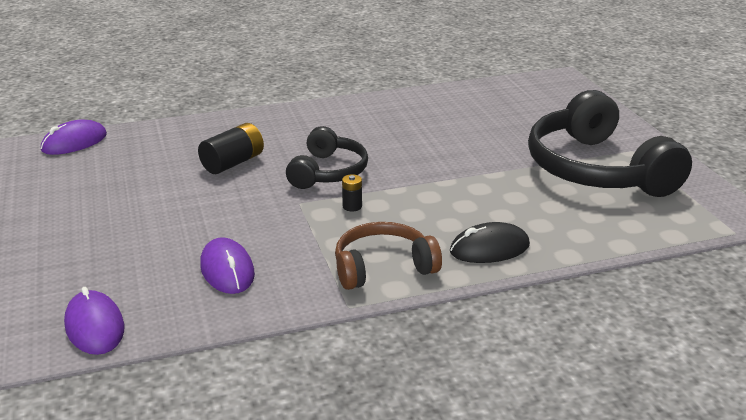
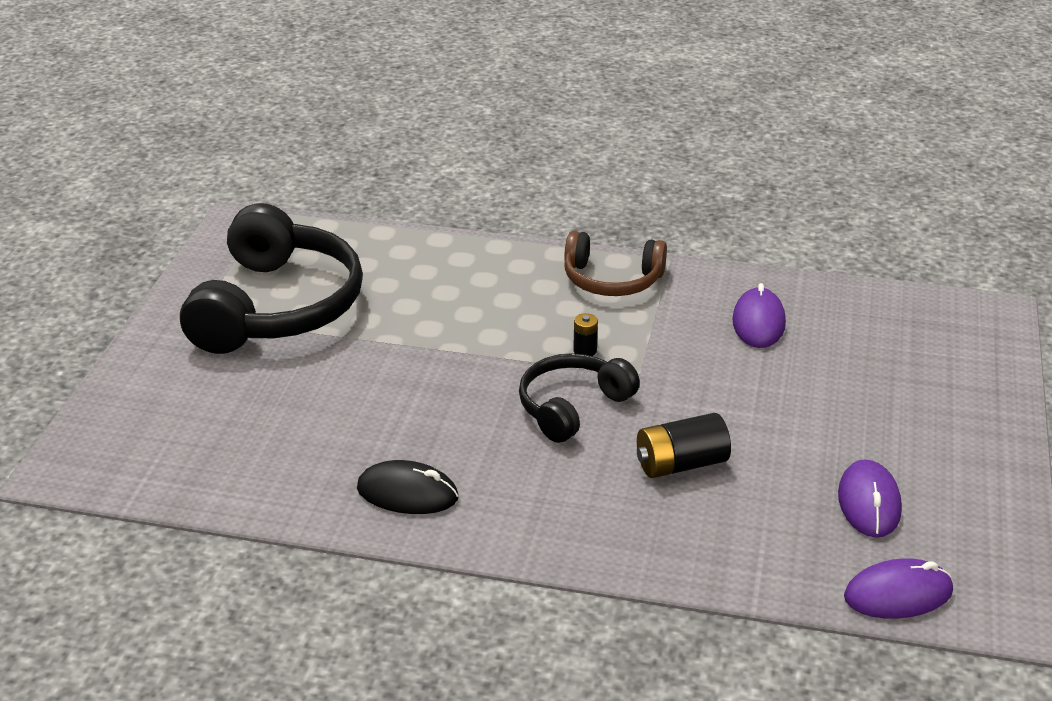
camera: 150 degrees left, 5 degrees up
(95, 326) = (898, 308): purple mouse -> purple mouse (869, 503)
(489, 248) = (499, 265): black mouse -> black mouse (407, 493)

